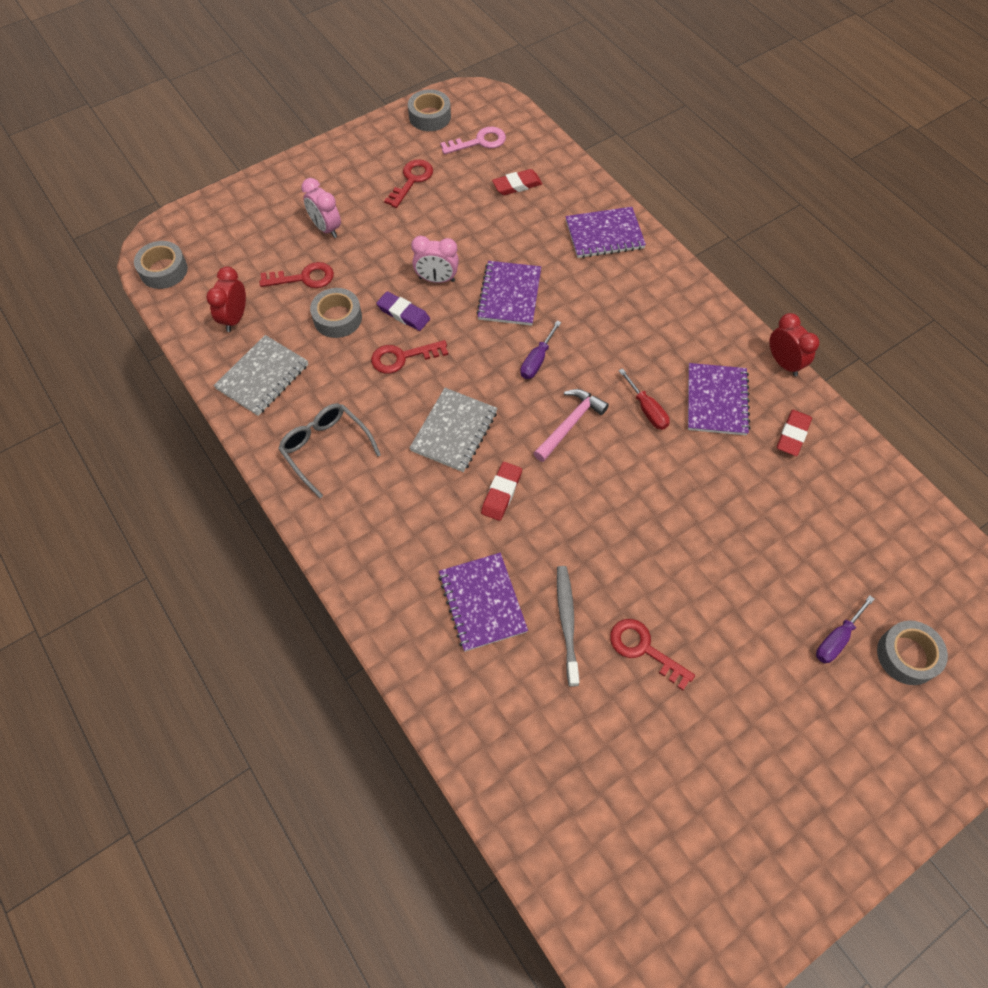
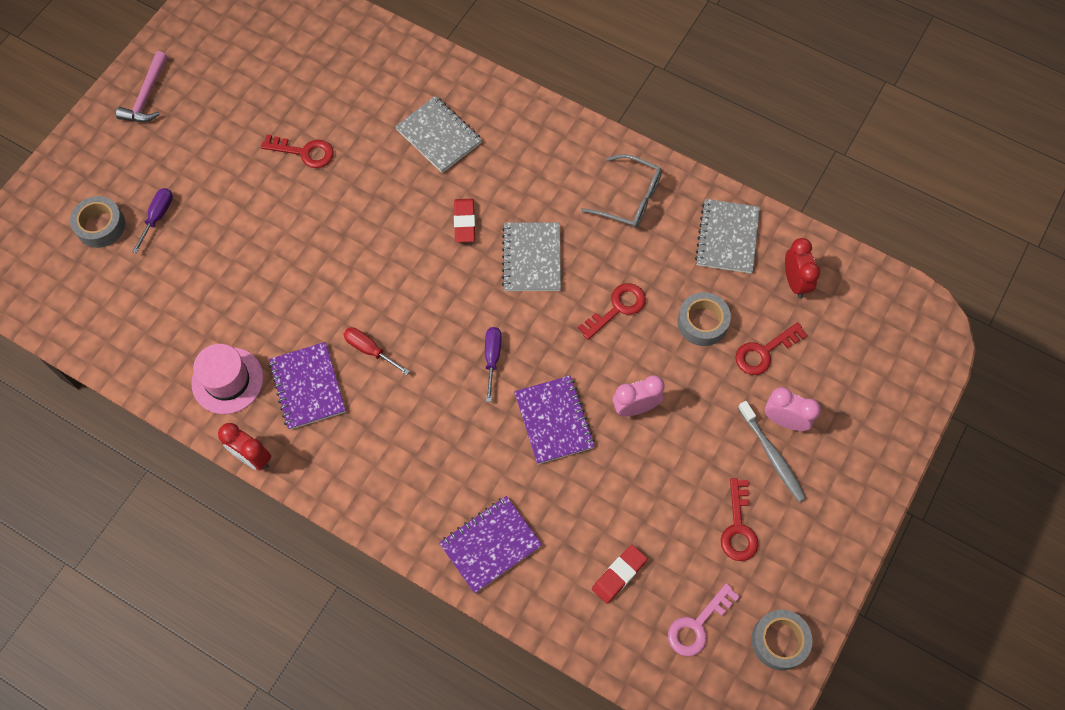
camera: 155 degrees right, 5 degrees up
(163, 270) = (901, 302): grey tape -> none
(403, 314) = (644, 354): purple eraser -> none
(482, 603) = (439, 136): purple notebook -> grey notebook
(567, 623) = (369, 147): grey toothbrush -> grey toothbrush (772, 455)
(570, 424) = (434, 306): pink hammer -> pink hammer (147, 96)
(793, 435) = (227, 380): red eraser -> pink hat

